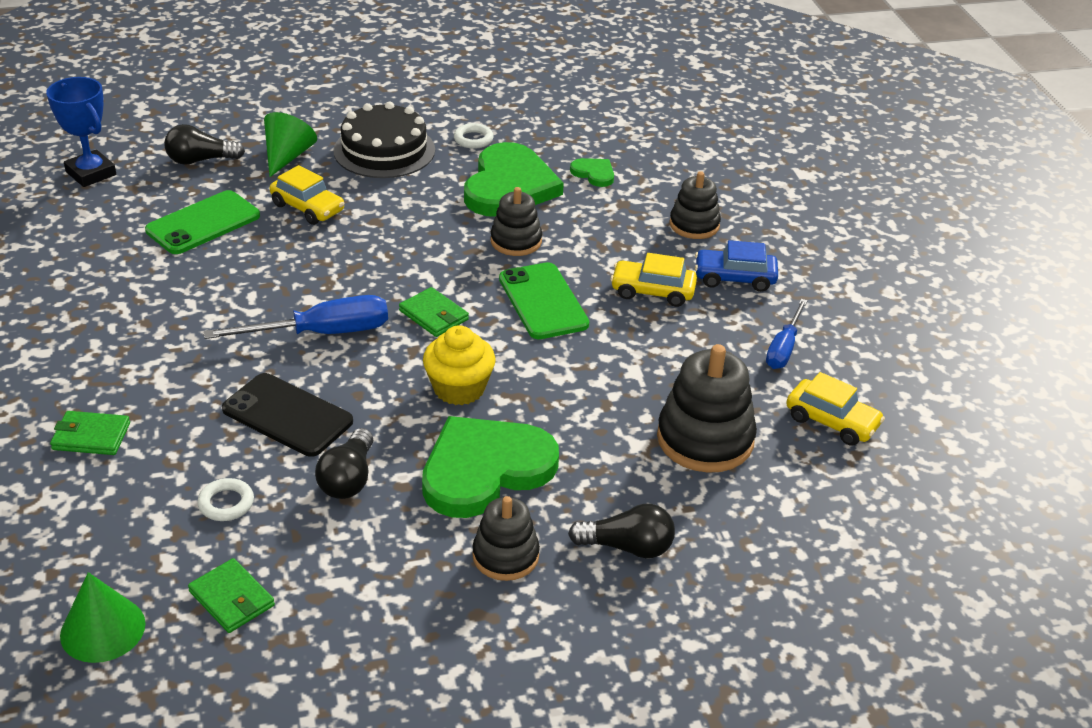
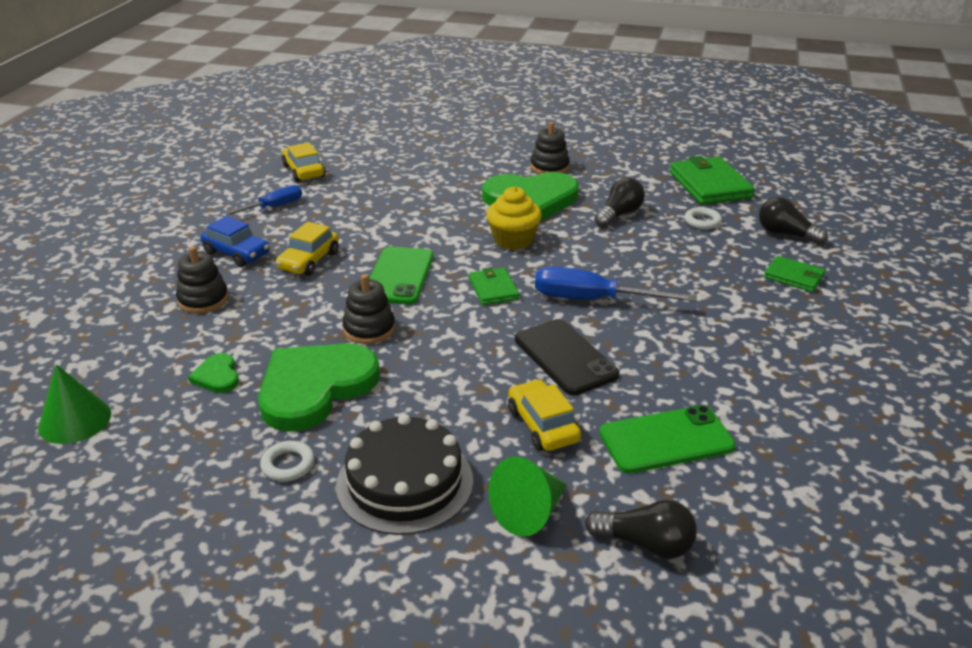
camera: 150 degrees left, 5 degrees down
(91, 173) = (802, 568): blue trophy -> none
(102, 629) = (784, 190): green cone -> green cone (75, 420)
(232, 599) = (709, 185): green wallet -> green wallet, size x1.77
(287, 415) = (644, 254): black phone -> black phone (565, 357)
(627, 547) = (482, 156): black light bulb -> black light bulb (786, 234)
(652, 291) = (309, 261): yellow car -> yellow car turned 75 degrees clockwise
(705, 439) = (387, 181): black stacking toy -> none

